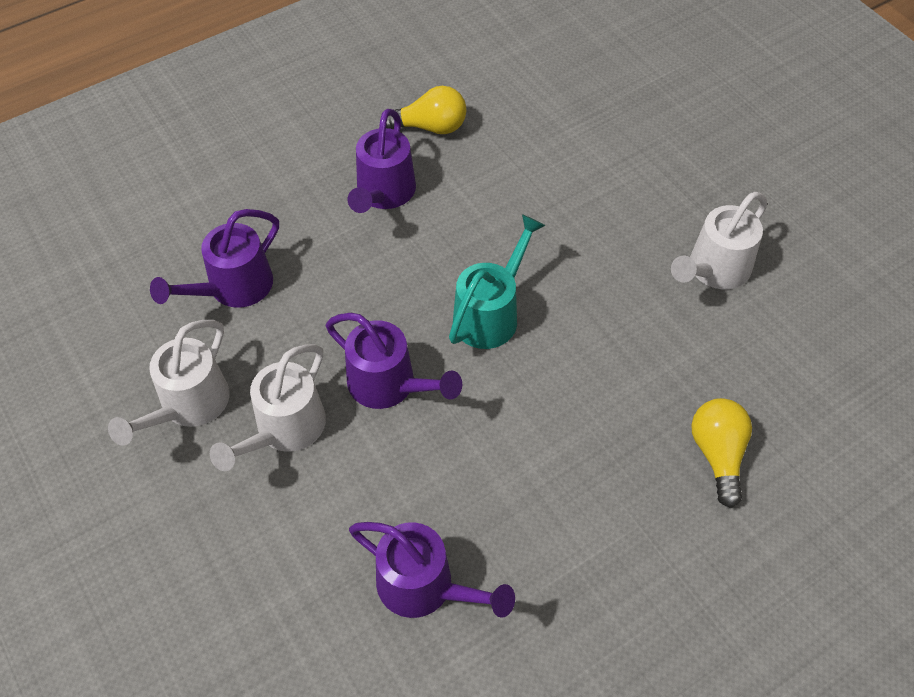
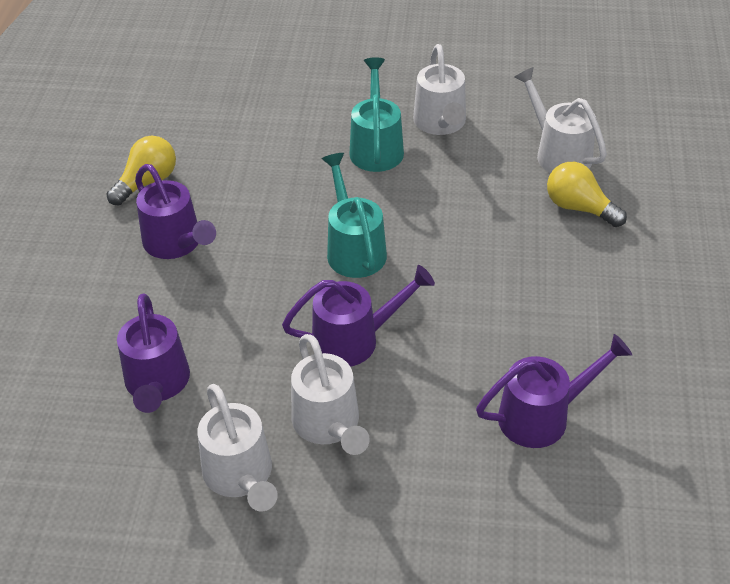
camera: 50 degrees left, 10 degrees down
(631, 244) = (376, 147): none -> turquoise watering can
(777, 388) = (558, 152): none -> white watering can

